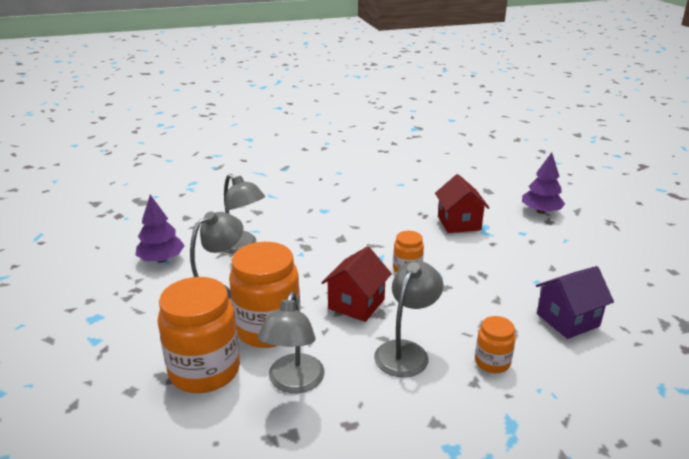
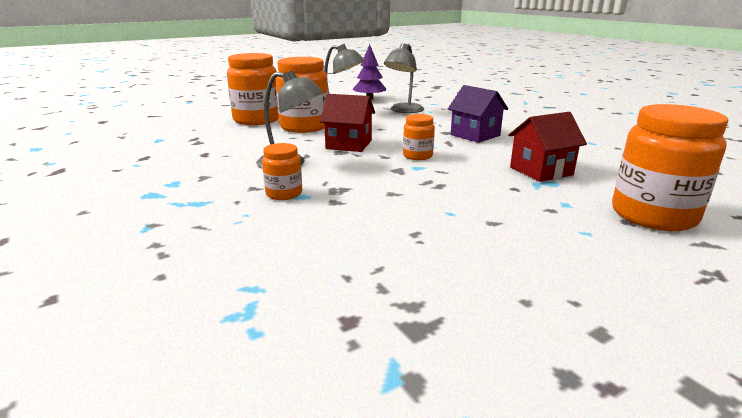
camera: 75 degrees right, 5 degrees down
(293, 383) = (247, 138): grey lamp -> none
(540, 211) = (653, 215): purple tree -> orange jar
(567, 320) = (376, 230): purple house -> purple house (475, 135)

